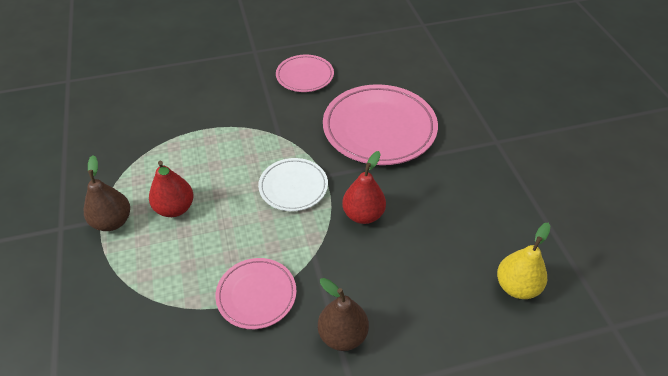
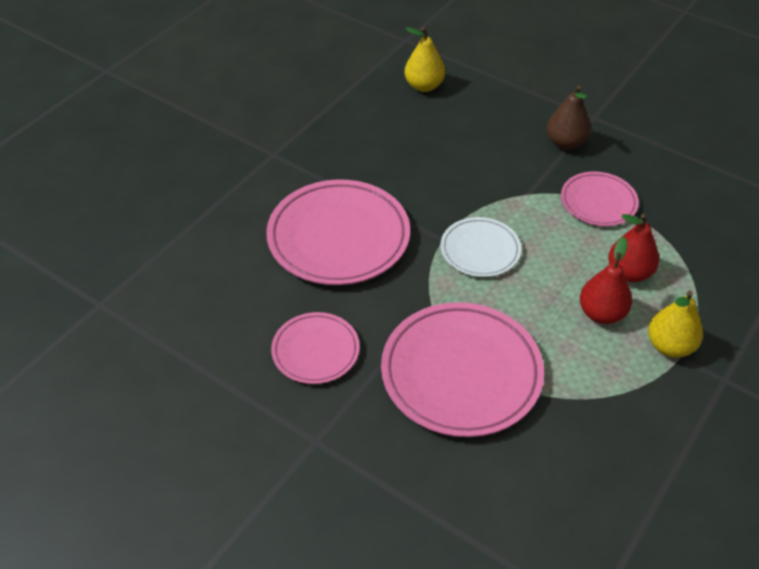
camera: 130 degrees left, 0 degrees up
(112, 222) = (669, 346): brown pear -> yellow pear
(222, 118) = (461, 373): none -> pink plate
(363, 214) = (455, 189): red pear -> red pear (629, 273)

